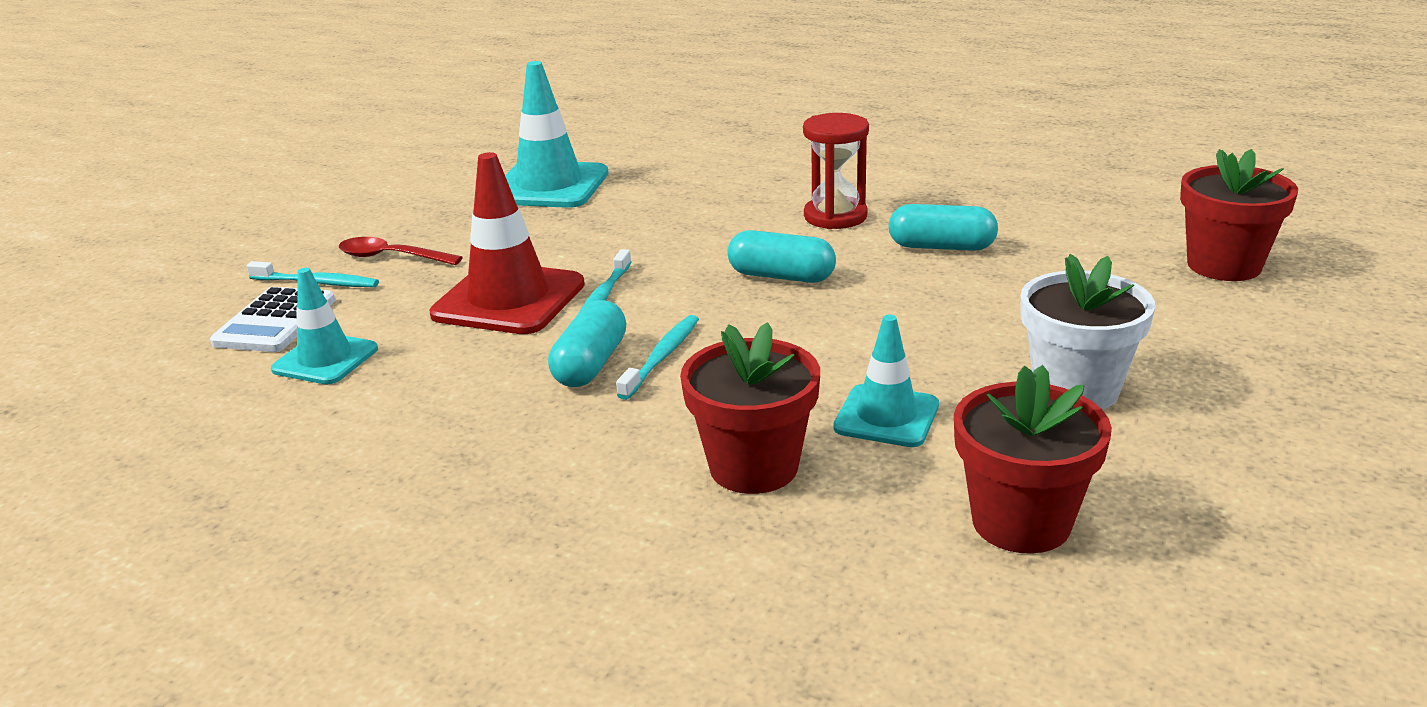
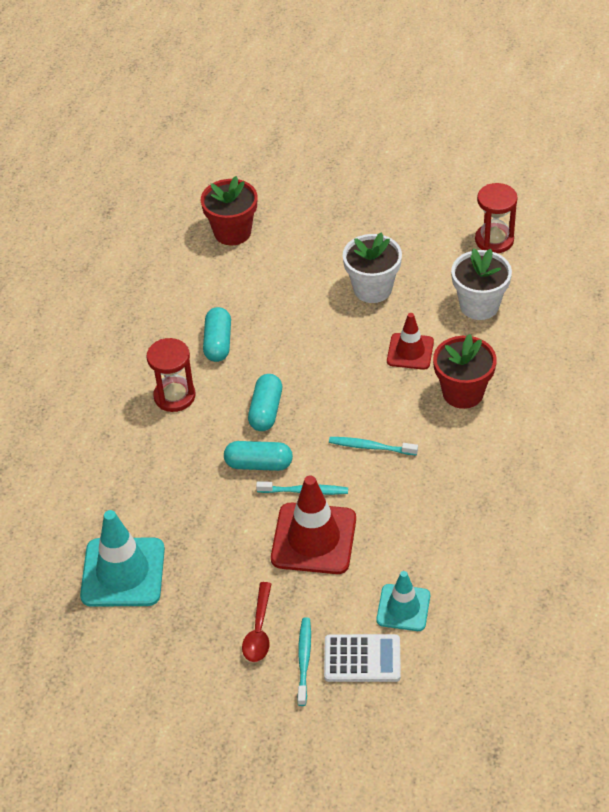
camera: 100 degrees left, 20 degrees up
(590, 364) = (384, 476): turquoise capsule -> turquoise capsule (259, 464)
(886, 416) = (410, 351): turquoise traffic cone -> red traffic cone
(1021, 522) = (479, 305): red flower pot -> white flower pot
(1276, 580) = (494, 240): none -> red hourglass

